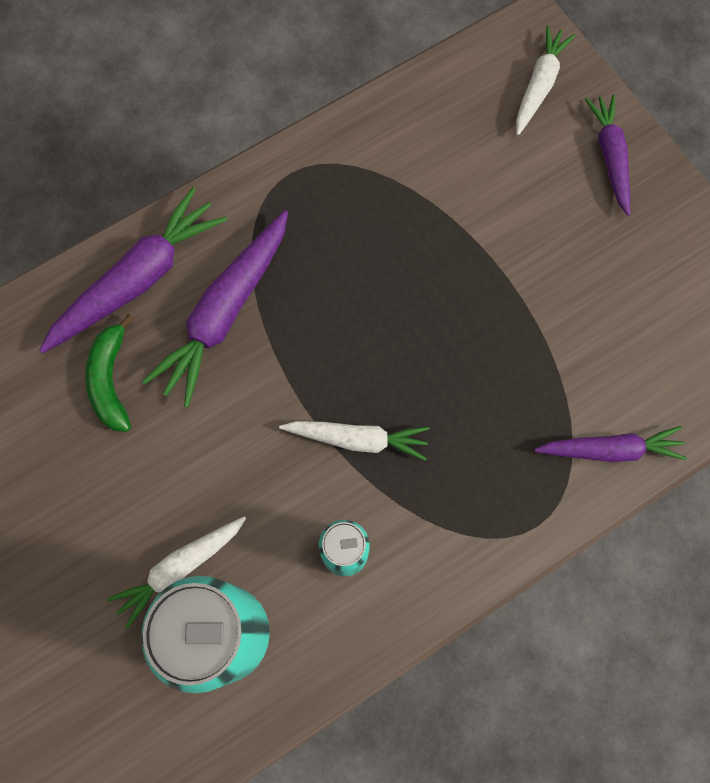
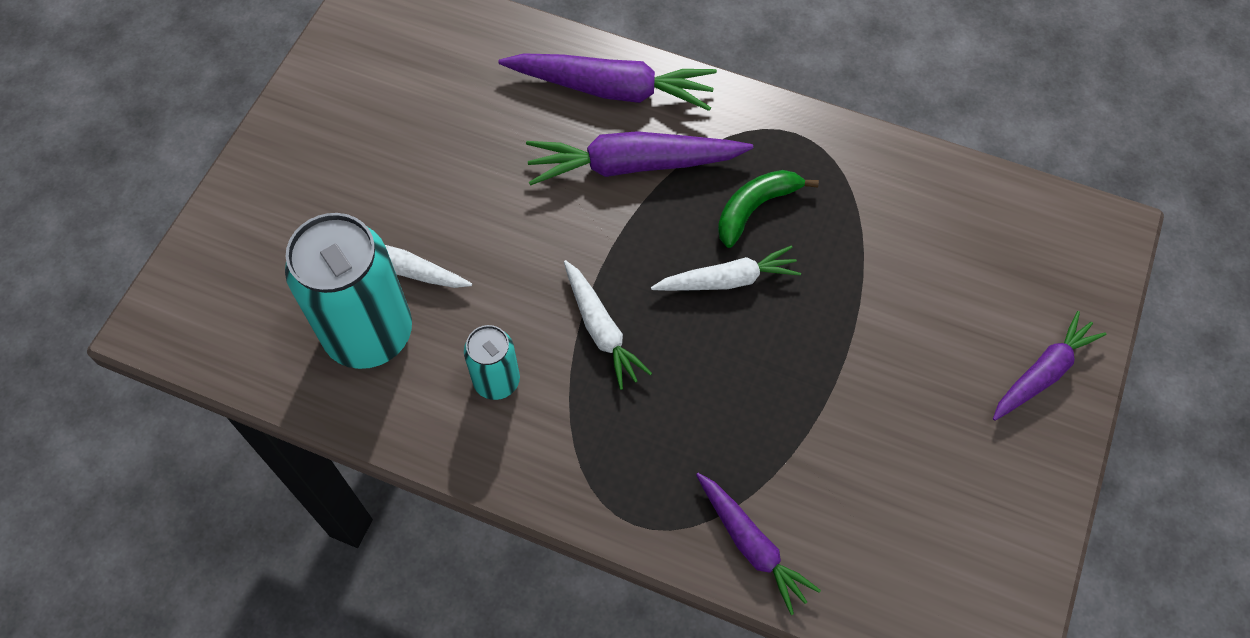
camera: 55 degrees right, 10 degrees down
(111, 380) = (515, 125): green banana -> green banana (755, 208)
(539, 86) = (1058, 269): white carrot -> white carrot (727, 280)

